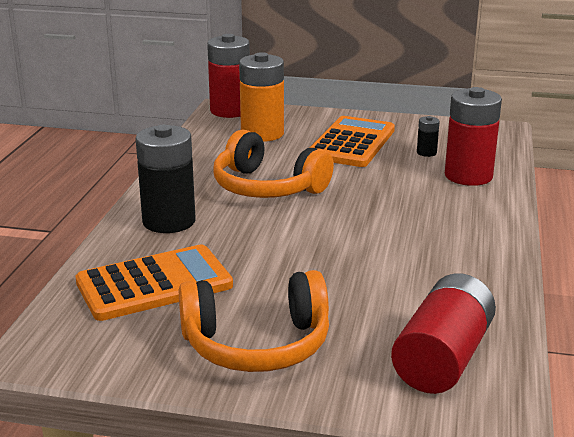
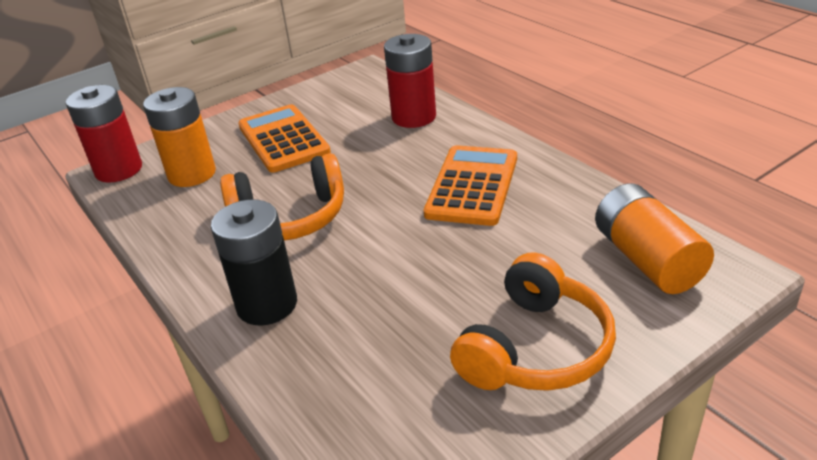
camera: 45 degrees left, 10 degrees up
(154, 284) = (368, 367): orange calculator -> orange calculator (472, 186)
(426, 153) = (352, 115): black battery -> none
(442, 358) = (647, 260): red battery -> orange battery

